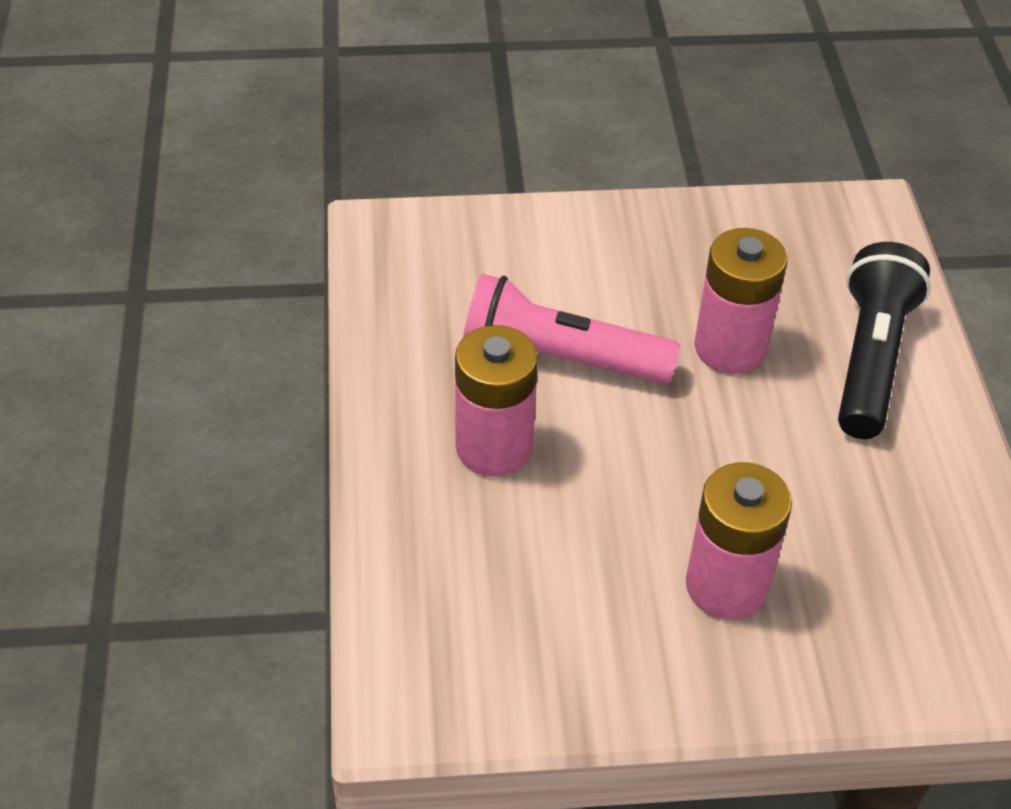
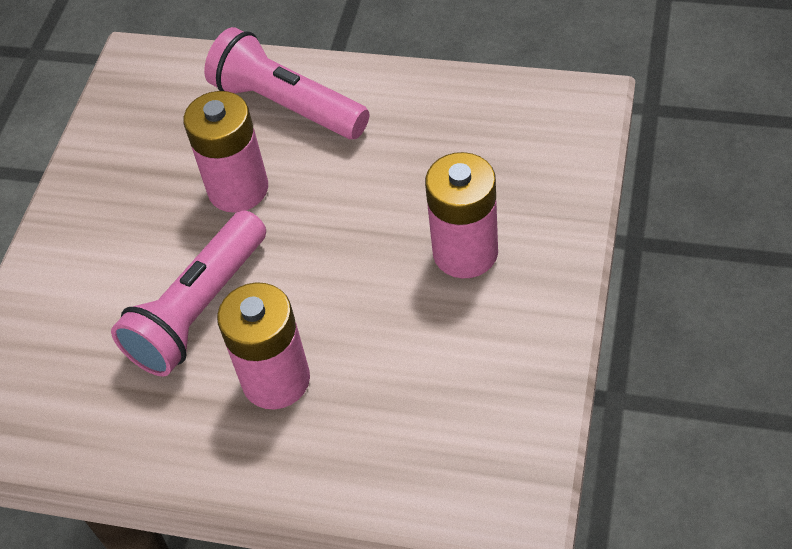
camera: 65 degrees left, 5 degrees up
(871, 359) = (287, 105): black flashlight -> pink flashlight

